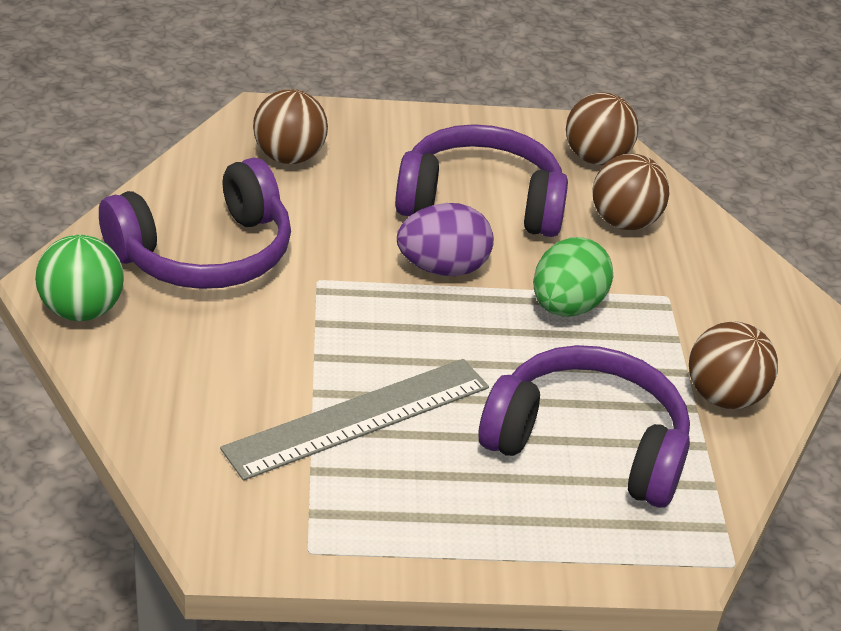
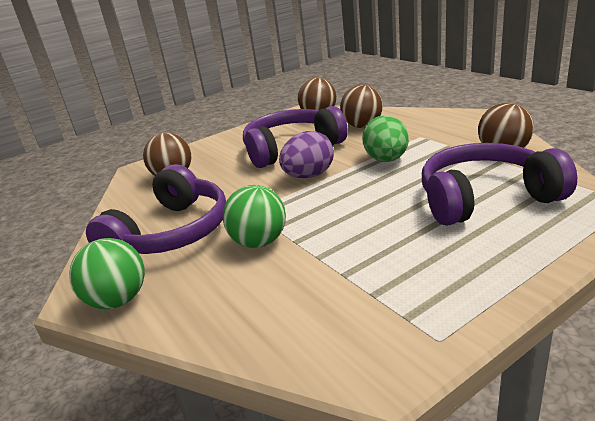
camera: 25 degrees left, 10 degrees down
(279, 331) = (259, 242): none -> green ball
(358, 417) = (360, 253): grey ruler -> none

